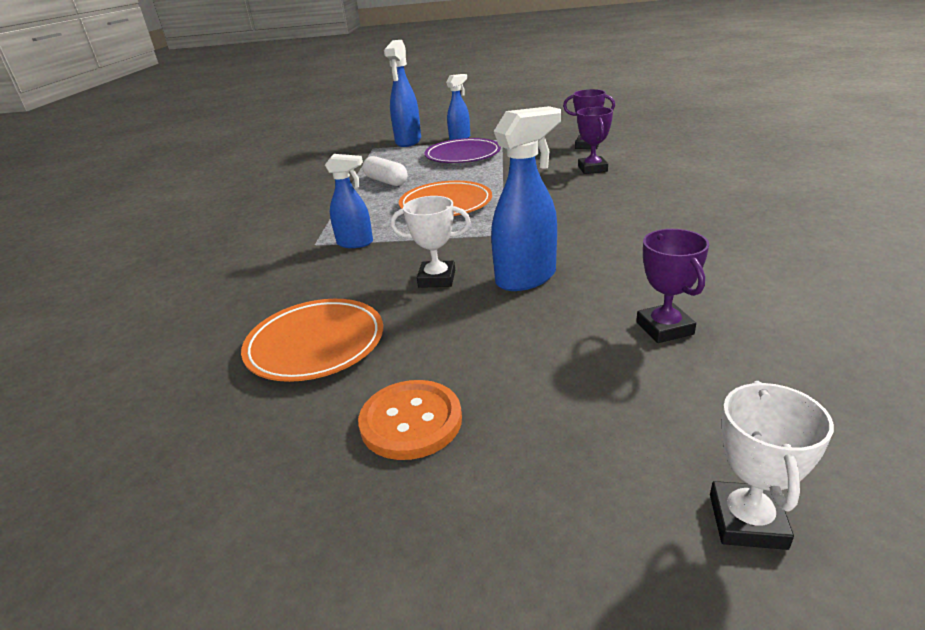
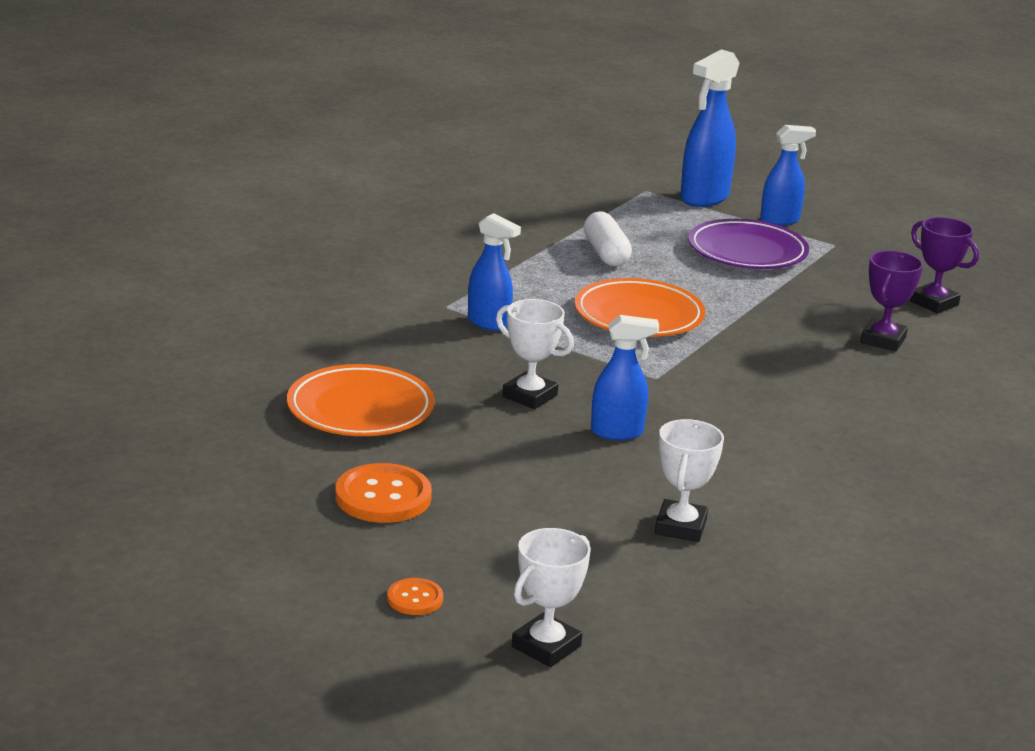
camera: 25 degrees right, 5 degrees down
(526, 278) = (617, 432): blue spray bottle -> blue spray bottle, size x0.65
(562, 535) = (415, 598): none -> orange button
(664, 328) = (680, 527): purple trophy -> white trophy

